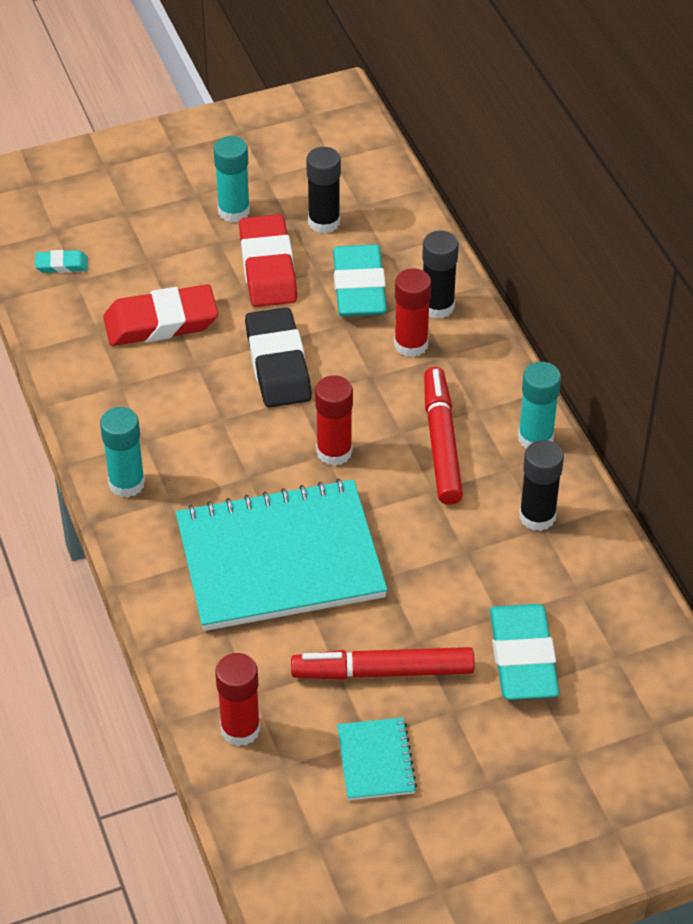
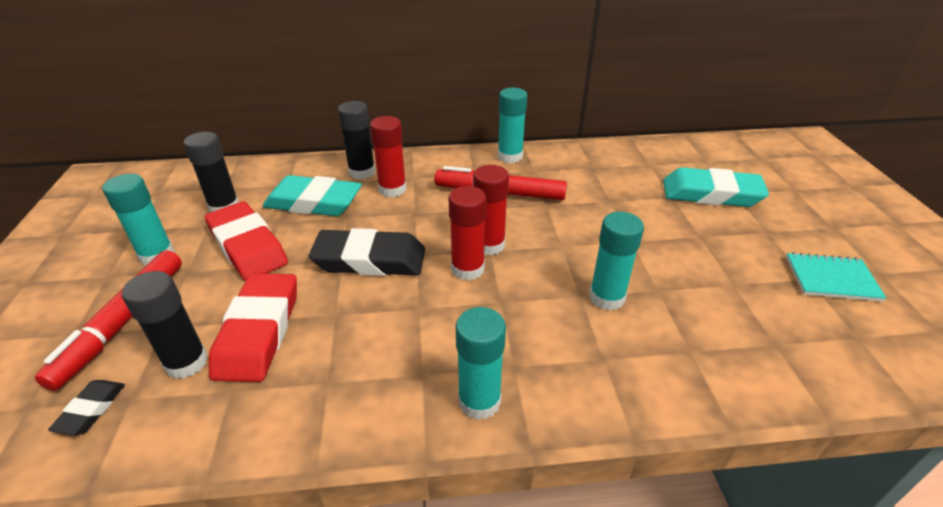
camera: 75 degrees left, 10 degrees down
(61, 265) = (91, 410): turquoise eraser -> black eraser
(240, 729) = (822, 360): red glue stick -> red glue stick (467, 269)
(268, 267) = (247, 246): red eraser -> red eraser turned 45 degrees clockwise
(280, 559) = (606, 297): turquoise notebook -> turquoise glue stick
(383, 672) = (734, 259): red marker -> red marker (123, 323)
(537, 516) = (581, 167): black glue stick -> black glue stick (186, 362)

